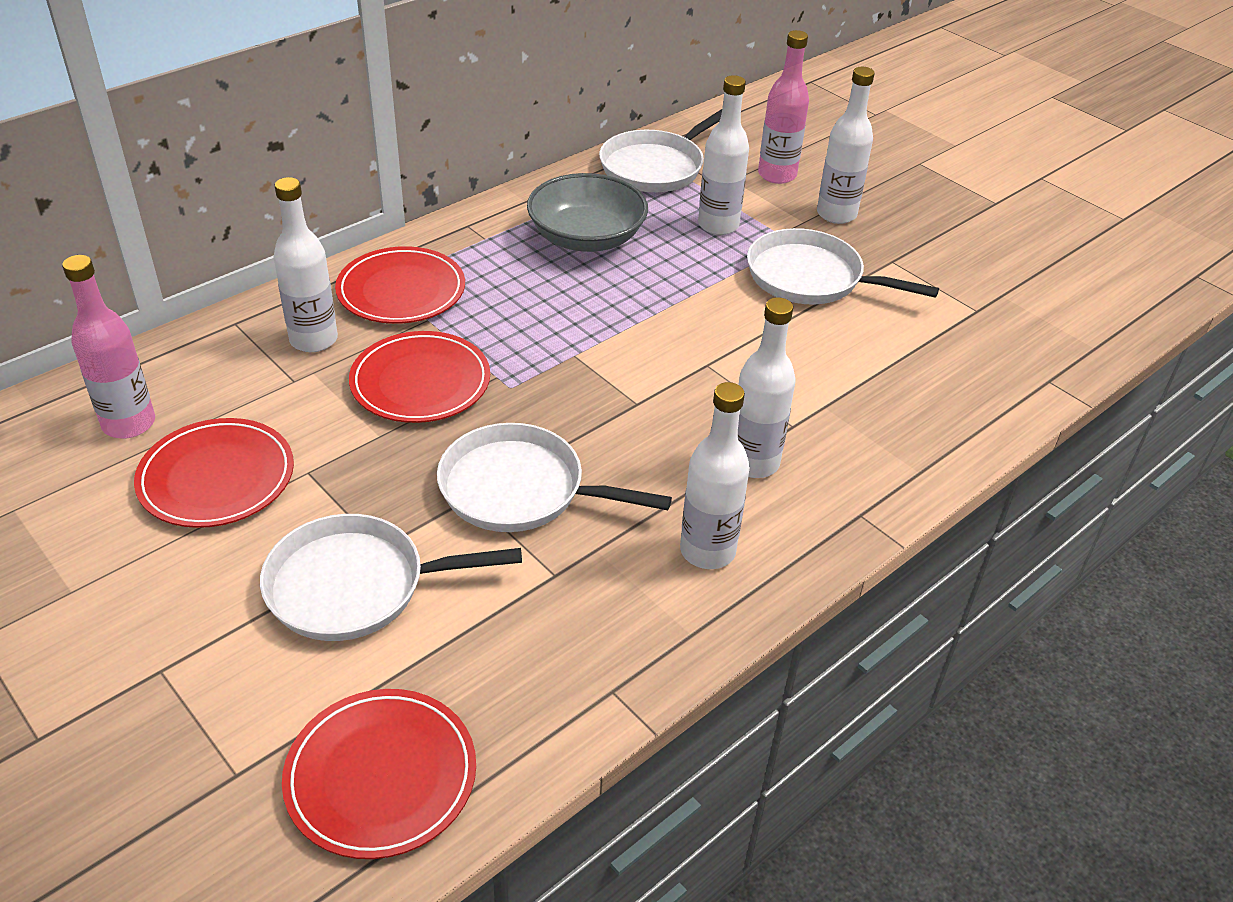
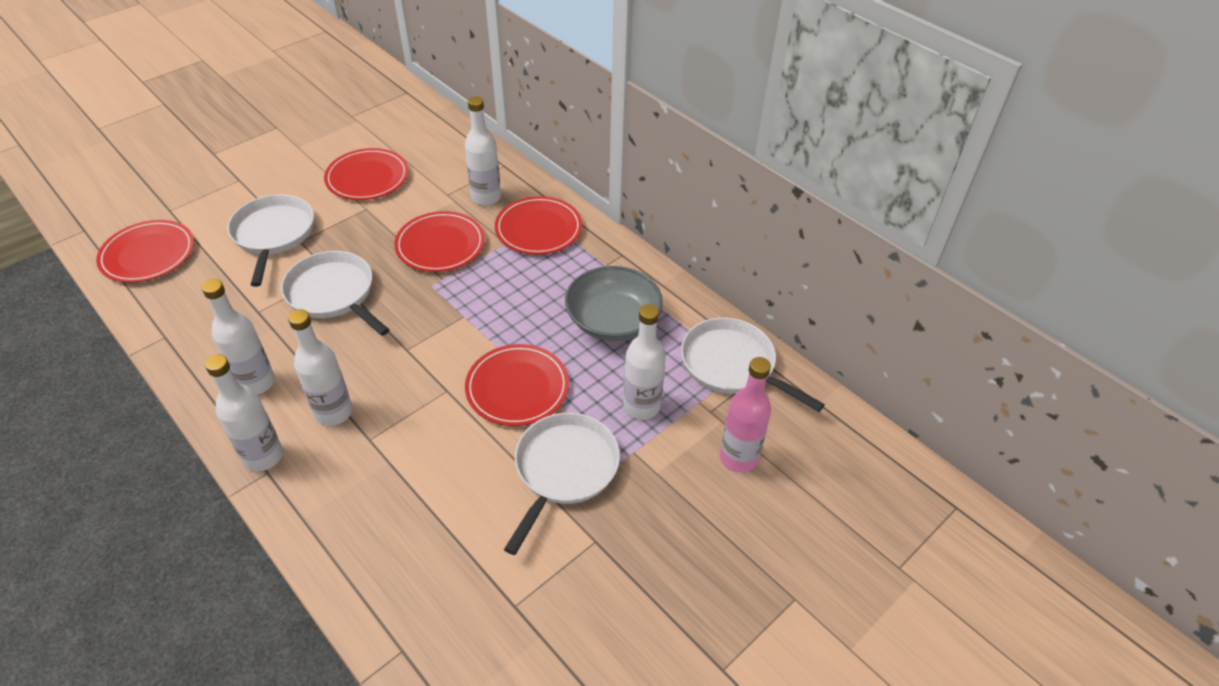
camera: 90 degrees right, 5 degrees up
(129, 424) = (416, 143): pink bottle -> none
(519, 489) = (333, 294): white pan -> white pan turned 60 degrees counterclockwise
(698, 309) = (517, 388): none -> red plate
(836, 214) = (673, 502): white bottle -> white bottle (263, 456)

